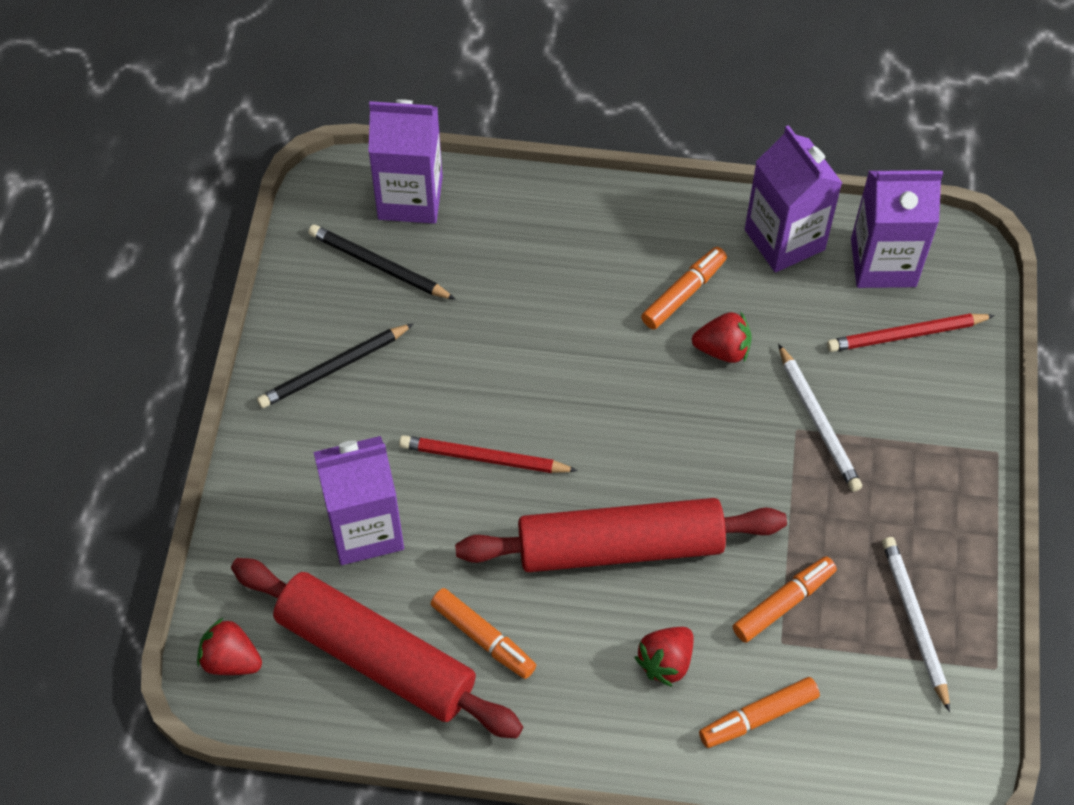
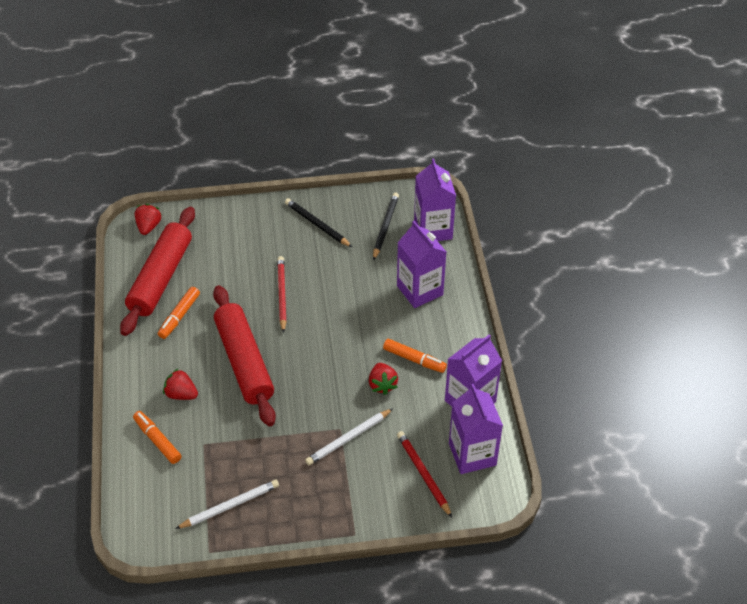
camera: 75 degrees right, 10 degrees down
(365, 529) = (229, 258): purple carton -> purple carton (420, 290)
(783, 603) = (227, 441): orange marker -> none

